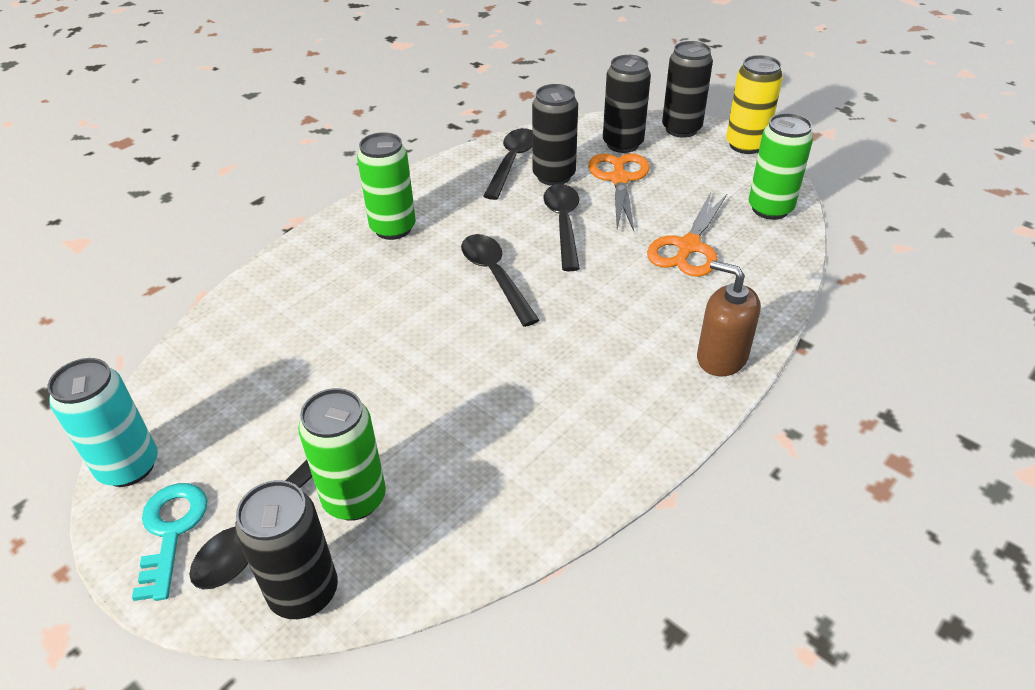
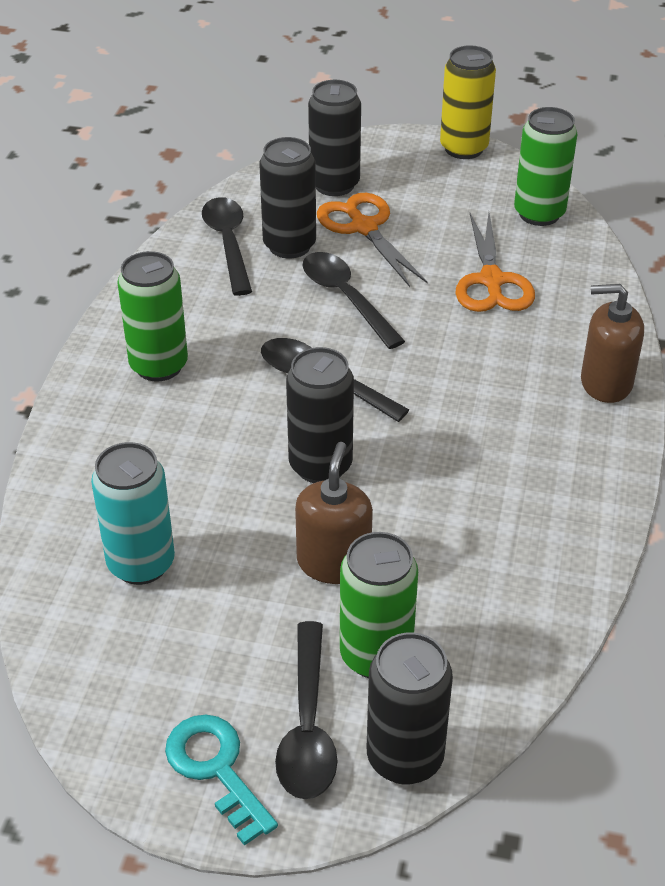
camera: 30 degrees left, 0 degrees up
(129, 467) = (103, 732): turquoise can -> turquoise can (141, 564)
(387, 413) = (334, 562): none -> brown soap dispenser
(681, 129) = (383, 148): black can -> black can (320, 466)

